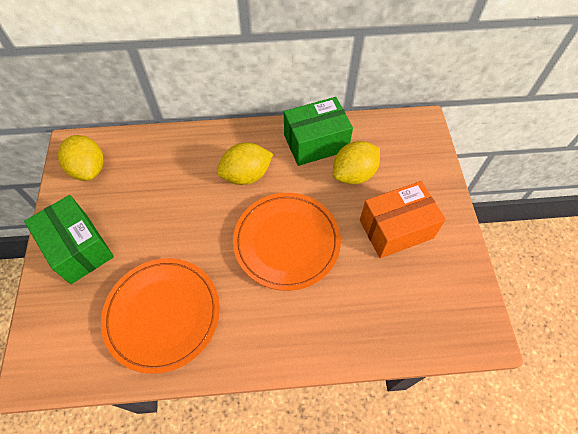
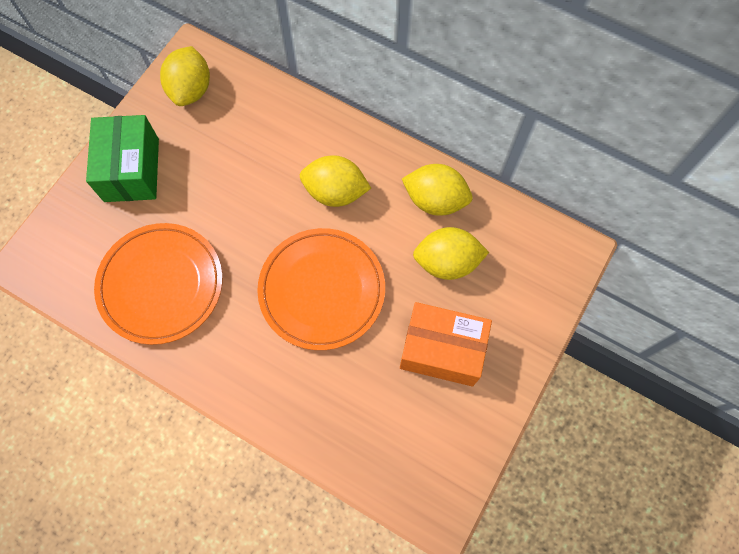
camera: 35 degrees right, 10 degrees up
(315, 142) = (435, 200): green box -> yellow lemon

